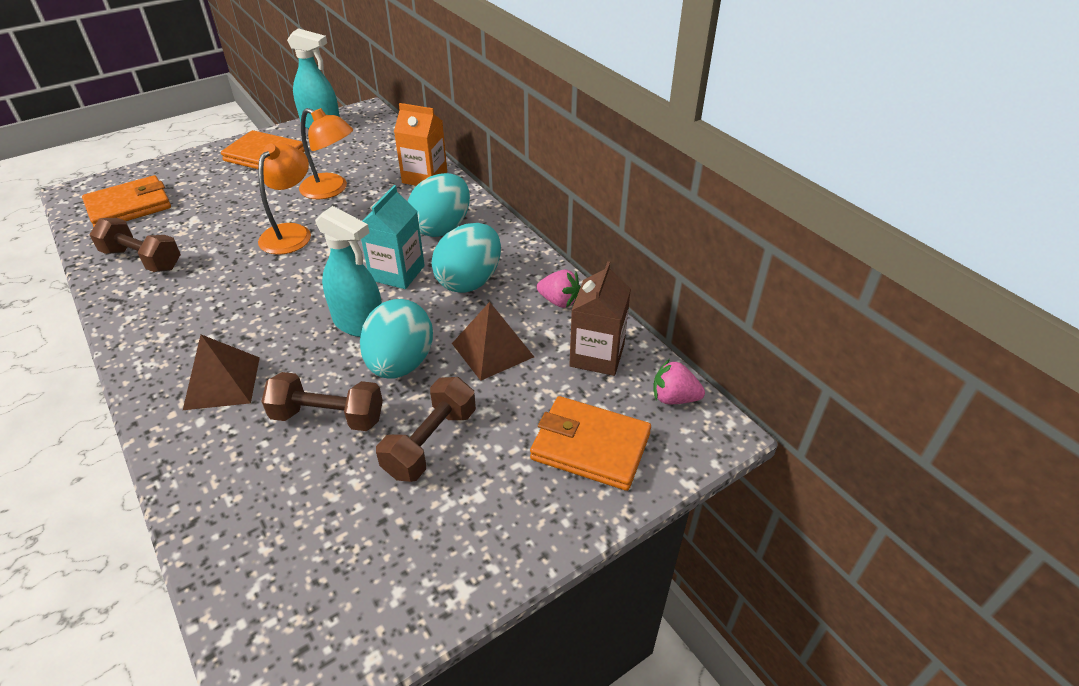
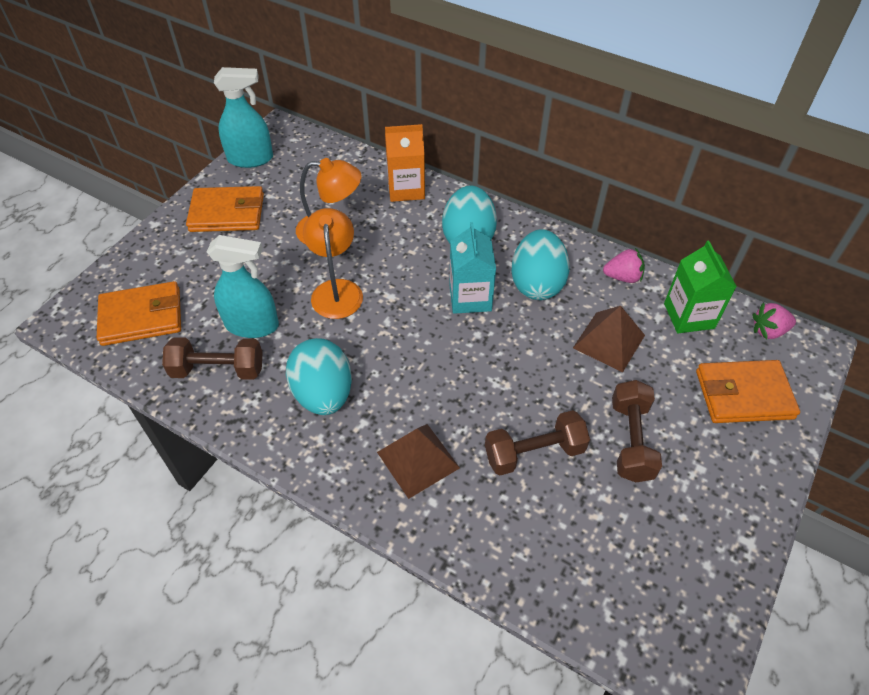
camera: 25 degrees left, 10 degrees up
(129, 206) = (141, 317): orange wallet -> orange wallet turned 45 degrees clockwise
(359, 323) = (482, 358): turquoise spray bottle -> turquoise spray bottle (252, 325)
(400, 364) = (549, 382): turquoise egg -> turquoise egg (323, 394)
(597, 355) = (689, 316): brown carton -> green carton

